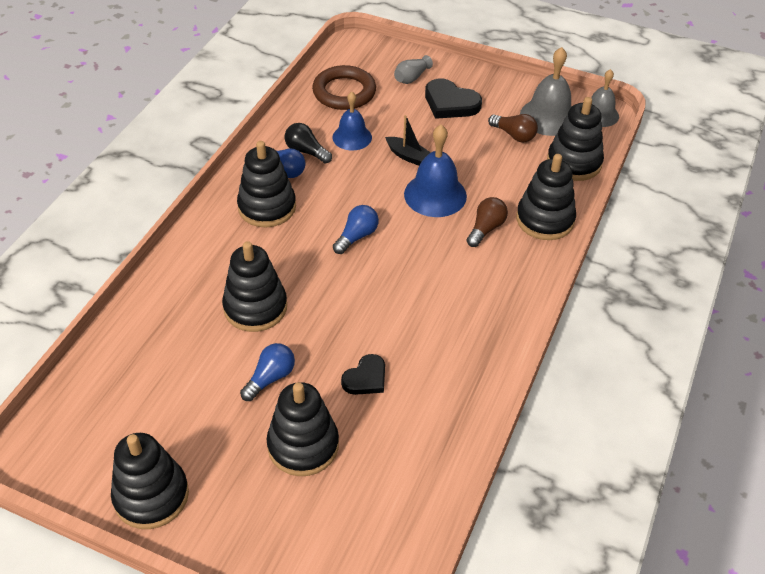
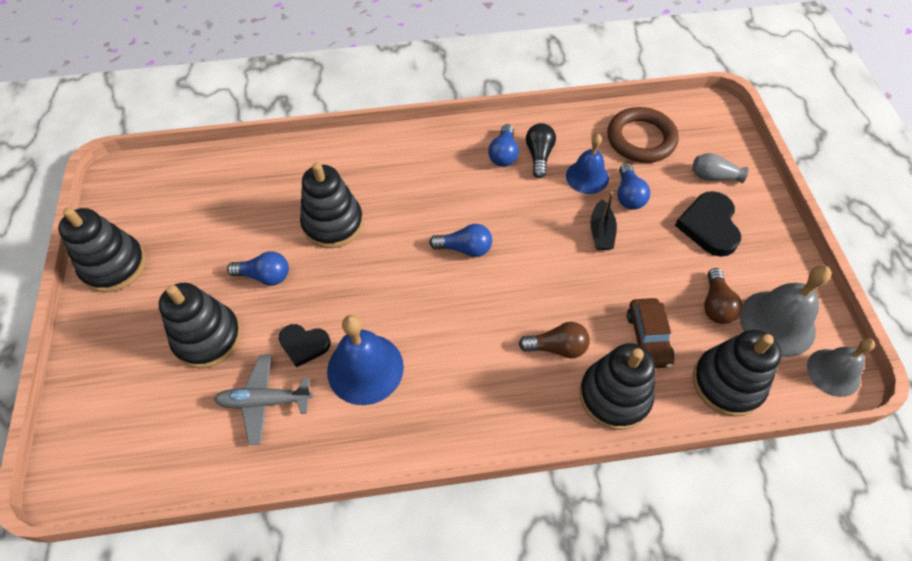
camera: 60 degrees right, 10 degrees up
(267, 207) = (450, 167): black stacking toy -> none
(389, 126) = (628, 195): none -> blue light bulb
(400, 427) = (264, 401): none -> grey plane
(435, 195) = (568, 280): blue bell -> blue bell (365, 368)
(514, 180) = (648, 338): none -> brown car

